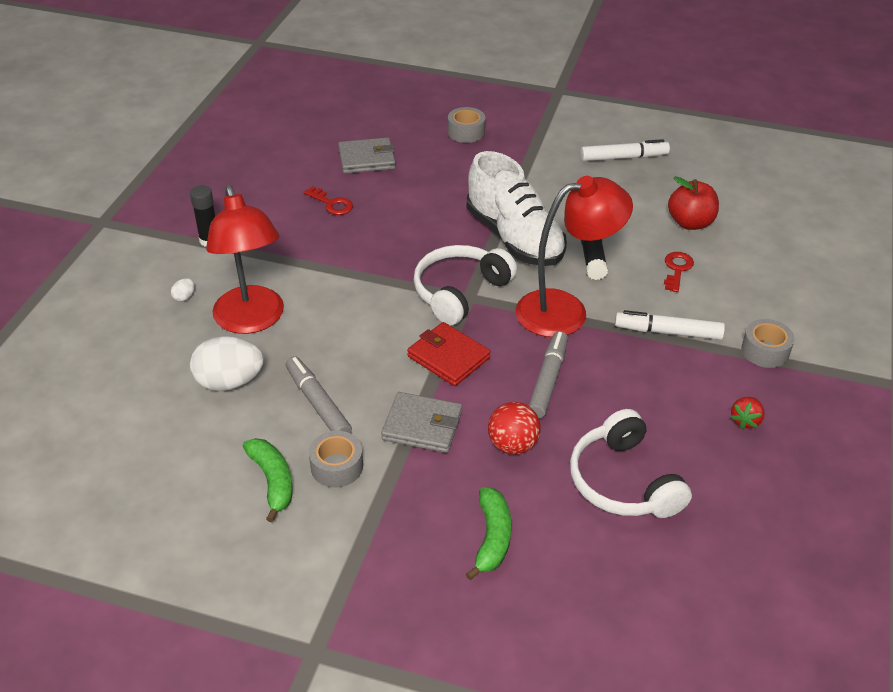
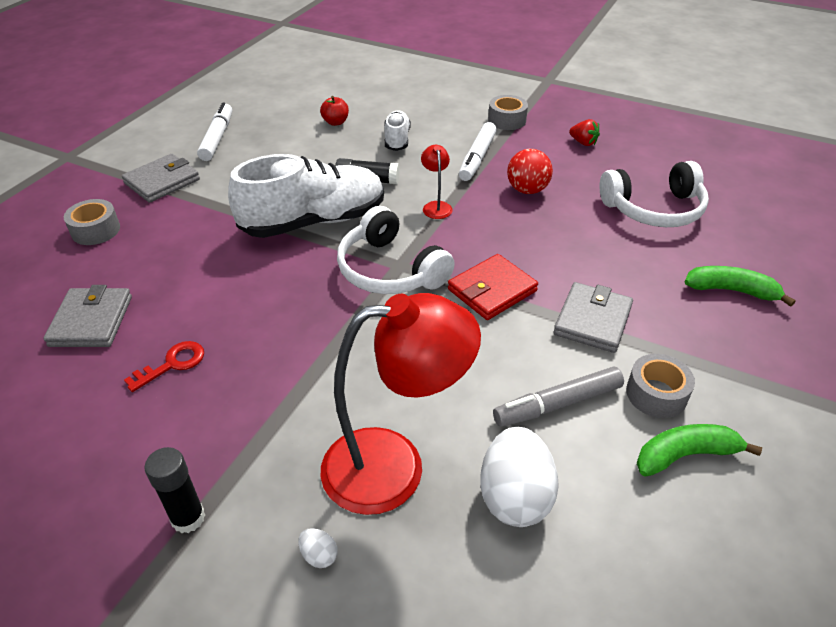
camera: 80 degrees left, 0 degrees up
(512, 445) = (616, 263): red ball -> red ball (527, 190)
(542, 145) = (162, 181): none -> grey wallet
(548, 380) = (531, 230): grey marker -> none
(565, 310) = (436, 206): red lamp -> red lamp, size x0.43
(677, 269) = (397, 140): red key -> white shoe
(690, 223) = (335, 122): red apple -> red apple, size x0.62

